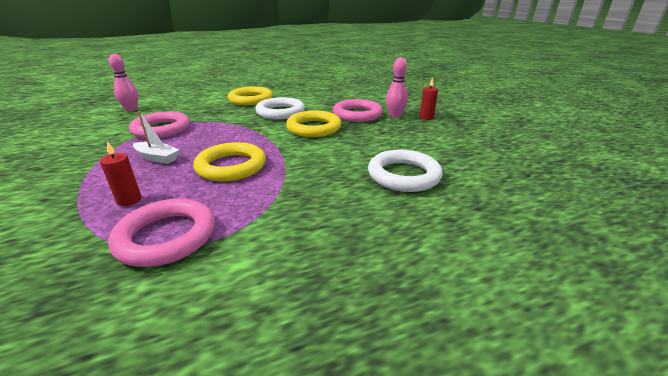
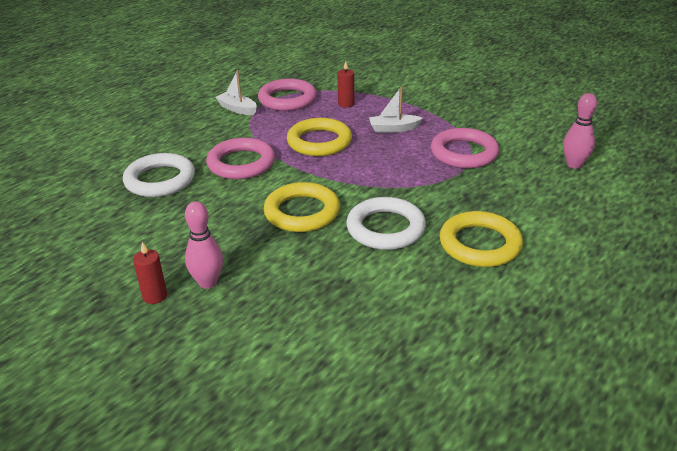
camera: 150 degrees right, 5 degrees up
(247, 244) = (237, 109): none -> white boat
(357, 114) = (269, 264): pink ring -> pink ring (241, 163)

